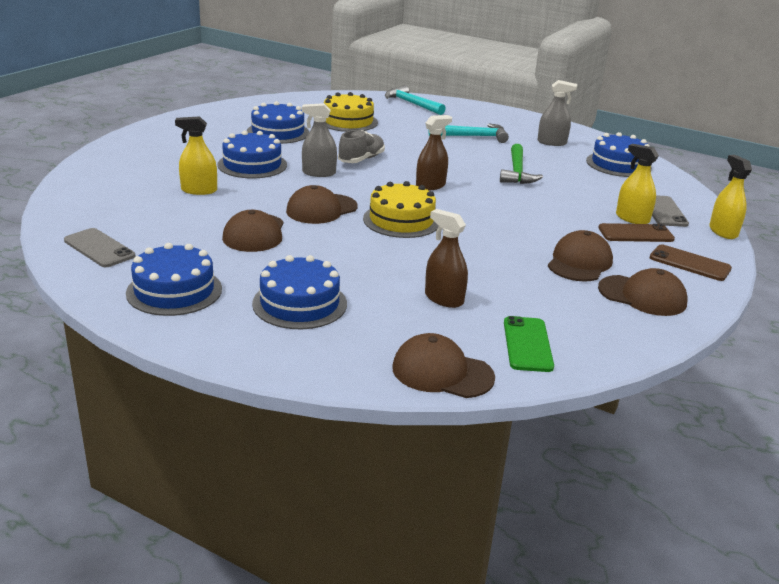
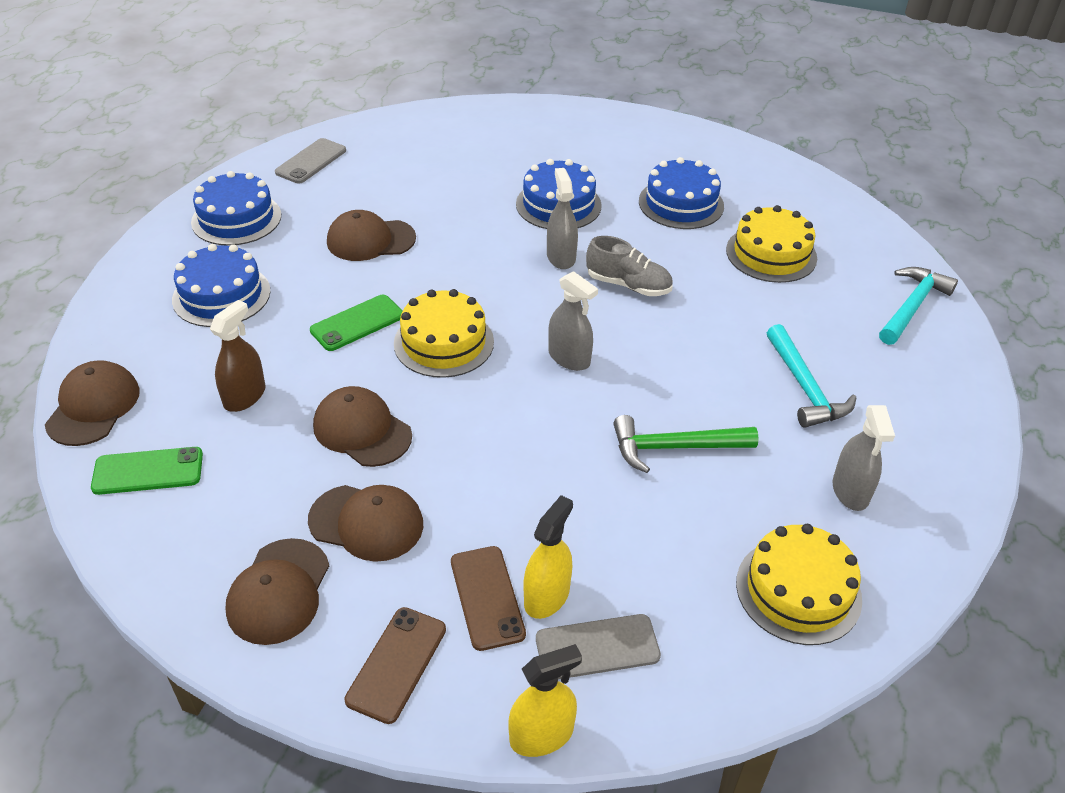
camera: 80 degrees right, 15 degrees up
(199, 190) = (466, 185): yellow spray bottle -> none
(321, 209) = (451, 275): brown cap -> brown cap (362, 430)
(366, 248) = (357, 323): none -> green phone
(430, 186) = (569, 358): brown spray bottle -> grey spray bottle
(618, 164) = (798, 590): blue cake -> yellow cake

